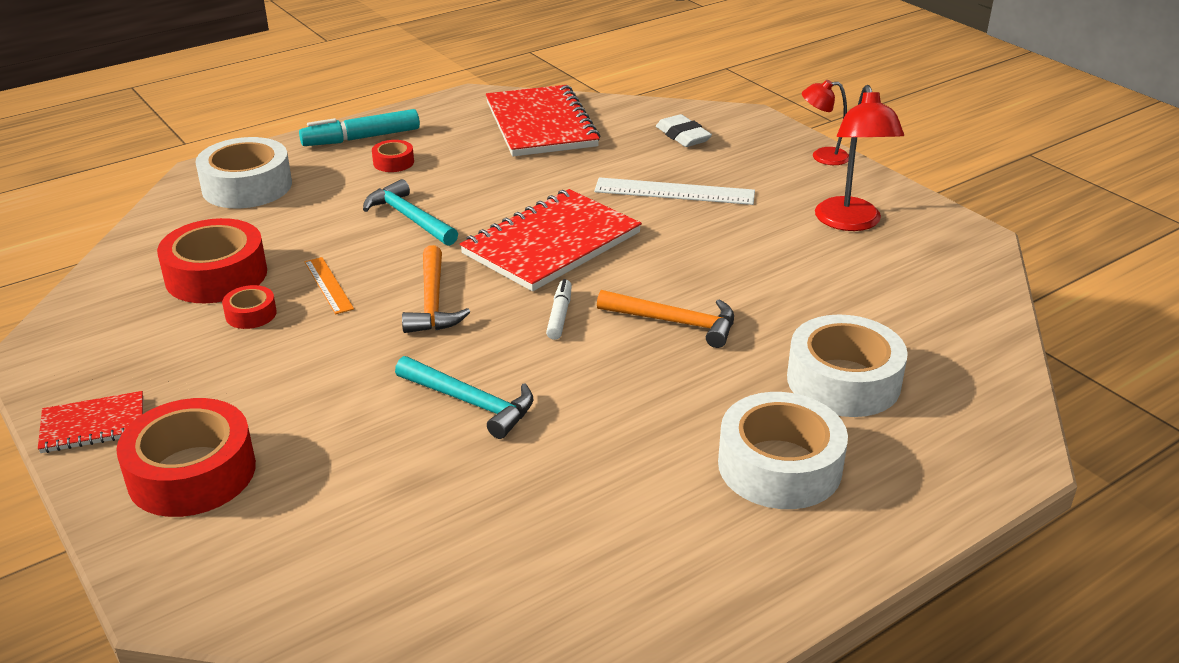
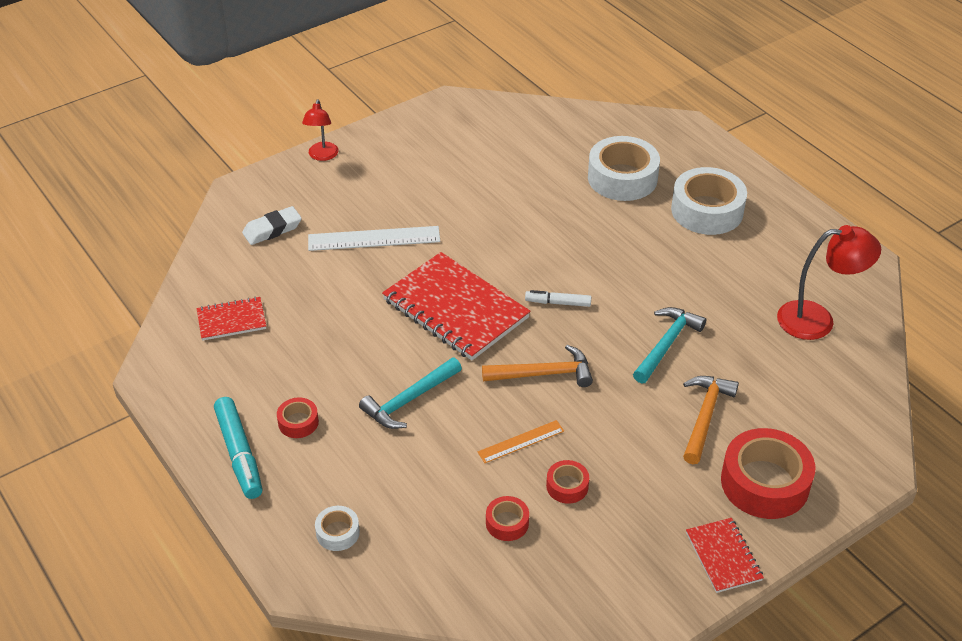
camera: 90 degrees left, 10 degrees up
(216, 275) = (507, 523): red tape -> red tape, size x0.48
(247, 186) = (337, 532): white tape -> white tape, size x0.48
(541, 124) = (231, 320): red notebook -> red notebook, size x0.51
(674, 191) = (374, 238): white ruler -> white ruler turned 75 degrees clockwise
(675, 322) = (563, 246): orange hammer -> orange hammer (705, 416)
(850, 223) = (429, 153): red lamp -> red lamp (817, 320)

